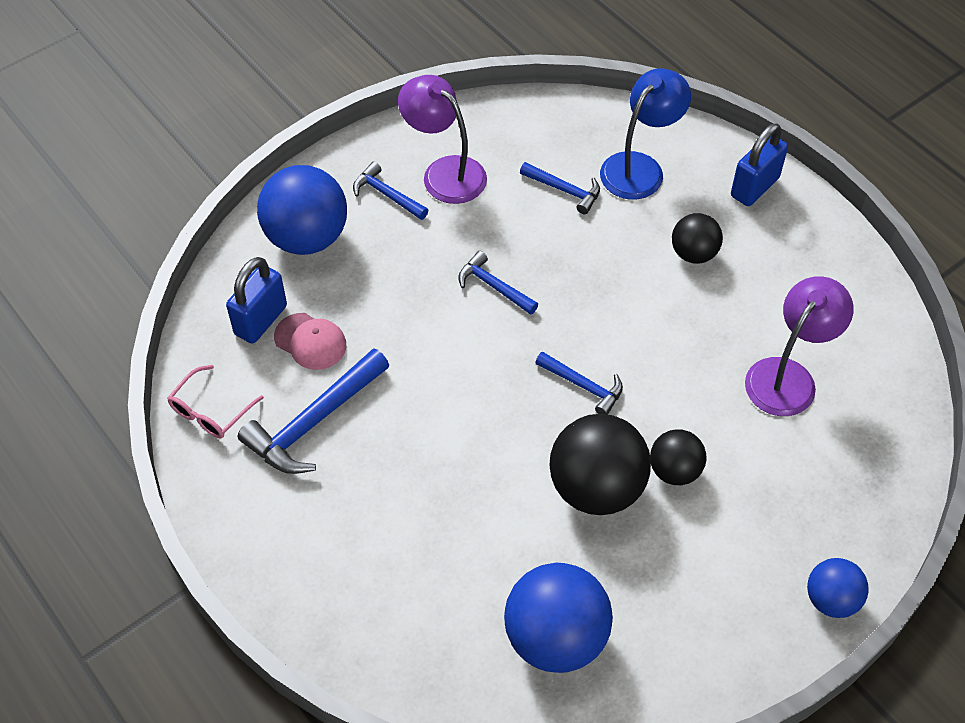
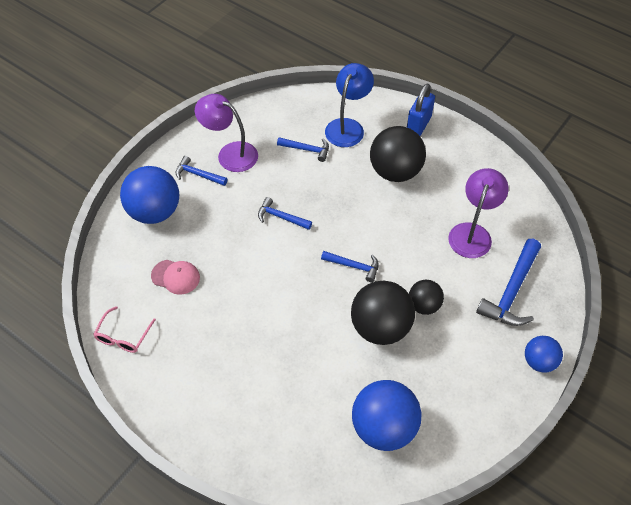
camera: 15 degrees left, 0 degrees up
(261, 320) = (140, 270): blue padlock -> none
(314, 422) = (192, 327): blue hammer -> blue hammer (511, 291)
(693, 253) = (395, 171): black ball -> black ball, size x1.77

